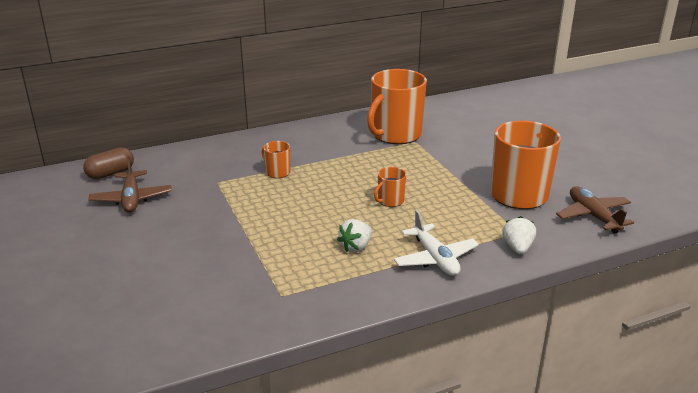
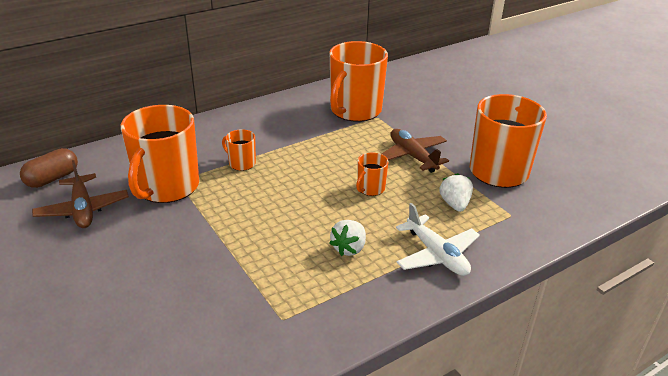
camera: 10 degrees left, 5 degrees up
(206, 186) = (167, 187): none -> orange mug
(517, 248) = (516, 234): white strawberry -> white strawberry (455, 204)
(593, 216) = (578, 189): brown plane -> brown plane (412, 156)

